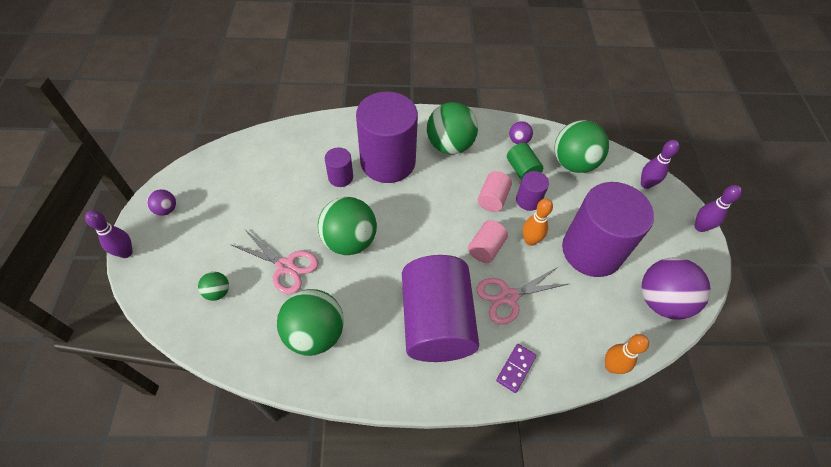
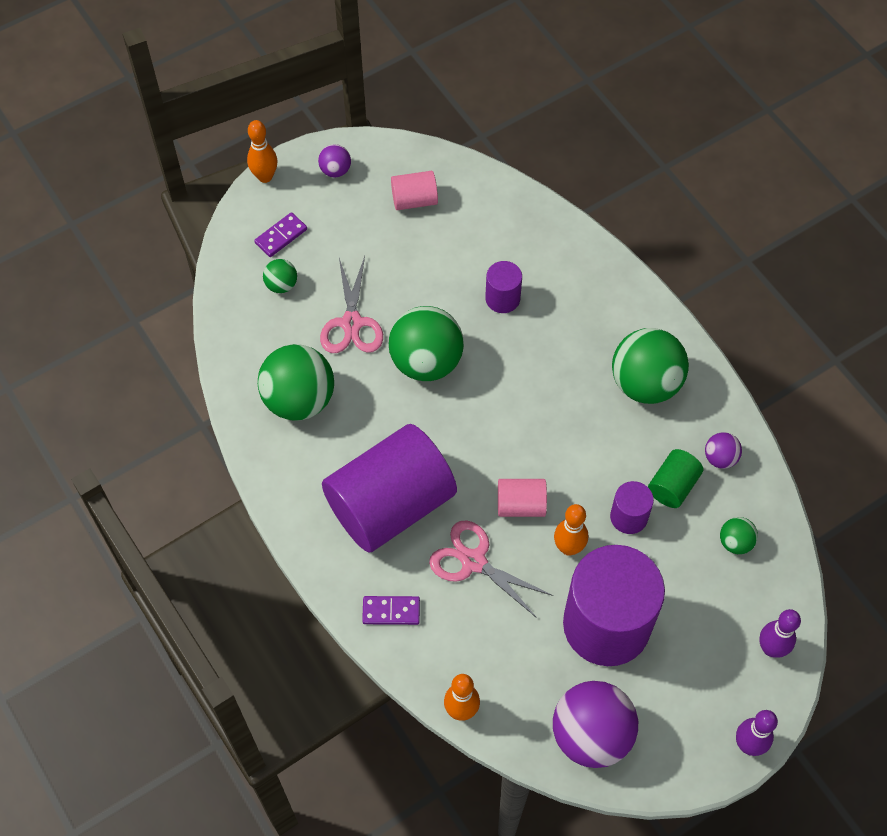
camera: 60 degrees right, 5 degrees up
(126, 253) = (265, 176): purple bowling pin -> orange bowling pin
(181, 270) = (281, 236): none -> purple domino
(388, 162) = (564, 332): purple cylinder -> none
(492, 199) = (599, 476): pink cylinder -> pink cylinder (414, 200)
(573, 163) = (735, 542): green ball -> green ball, size x0.47

